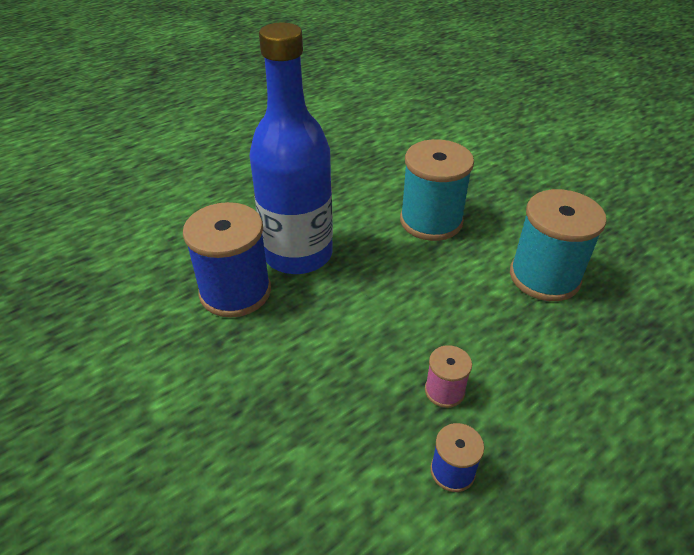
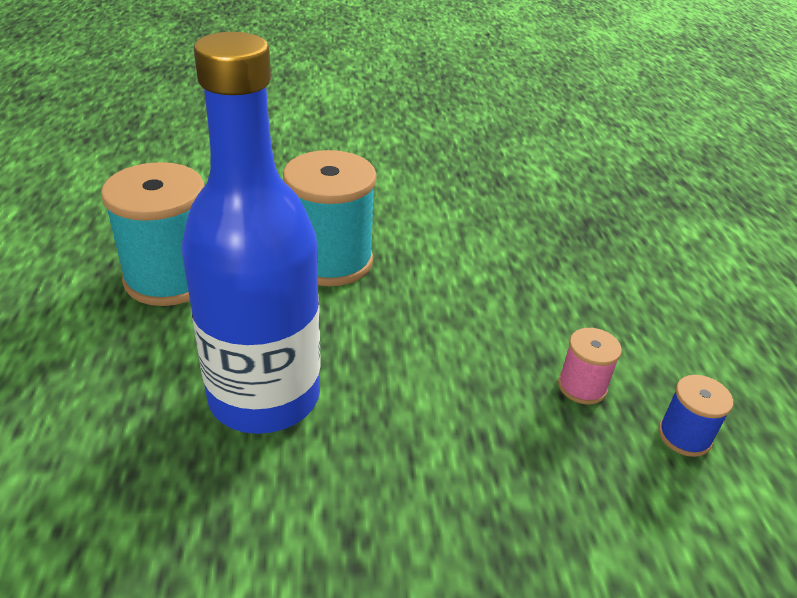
camera: 60 degrees left, 5 degrees down
(235, 291) = (270, 499): blue spool -> none
(544, 277) = (484, 240): turquoise spool -> turquoise spool (170, 278)

